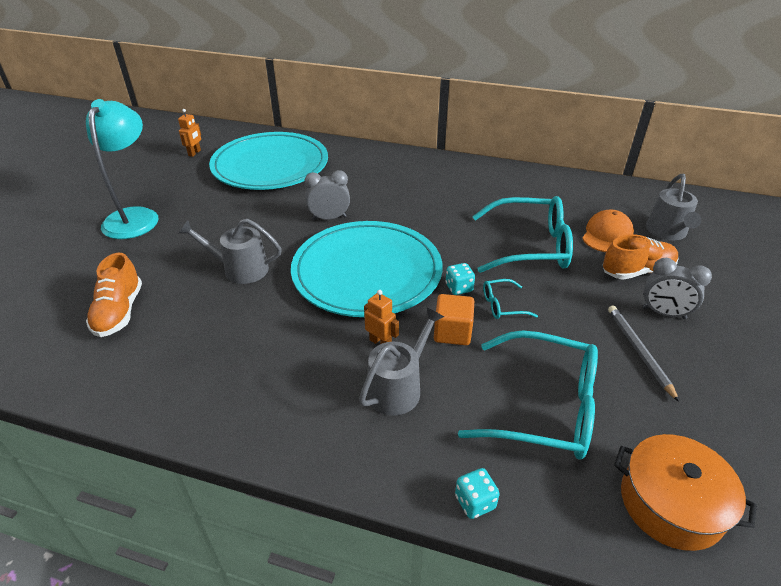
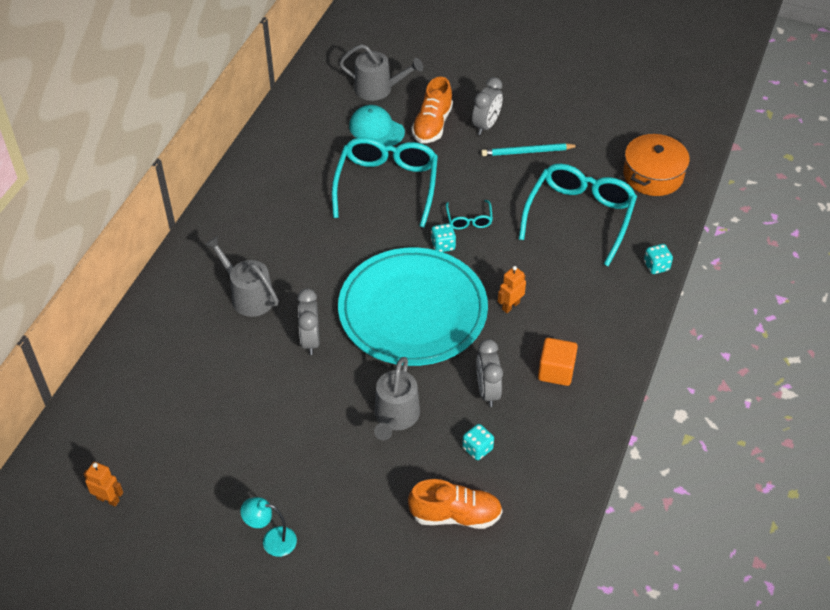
camera: 85 degrees left, 10 degrees up
(135, 216) = (272, 540): turquoise lamp -> turquoise lamp, size x0.49
(191, 324) = (477, 449): none -> turquoise dice
(262, 328) = (487, 391): none -> grey clock
(270, 165) = (171, 403): turquoise plate -> none
(398, 388) = (560, 298): grey watering can -> grey watering can (248, 296)
(452, 332) = (500, 257): orange cube -> orange cube (556, 371)
(607, 235) = (376, 129): orange cap -> turquoise cap
(637, 271) = (432, 125): orange shoe -> orange shoe turned 150 degrees counterclockwise
(638, 352) = (527, 152): grey pencil -> turquoise pencil

